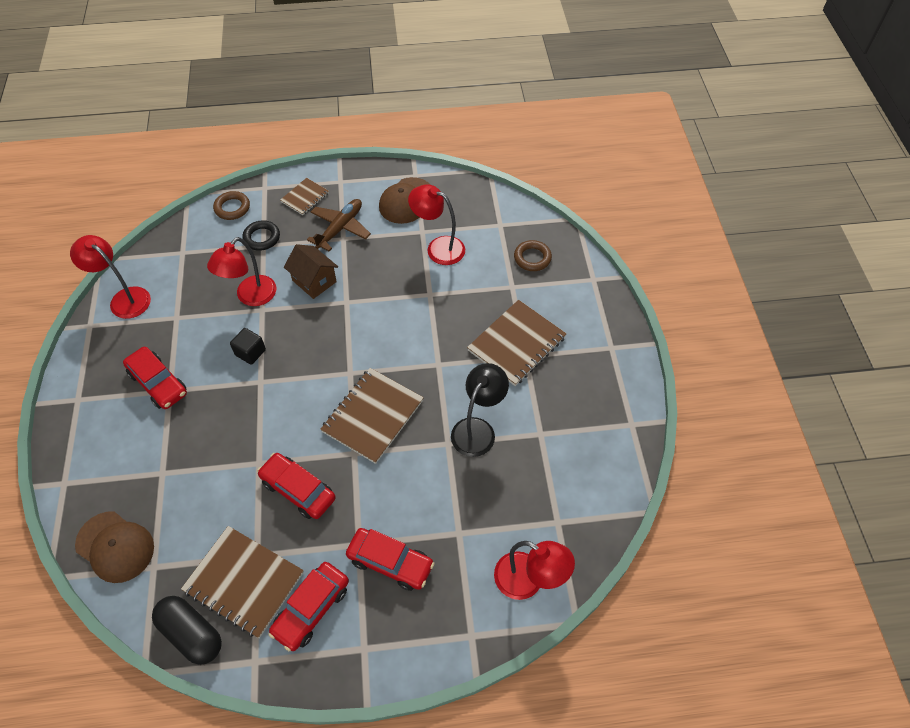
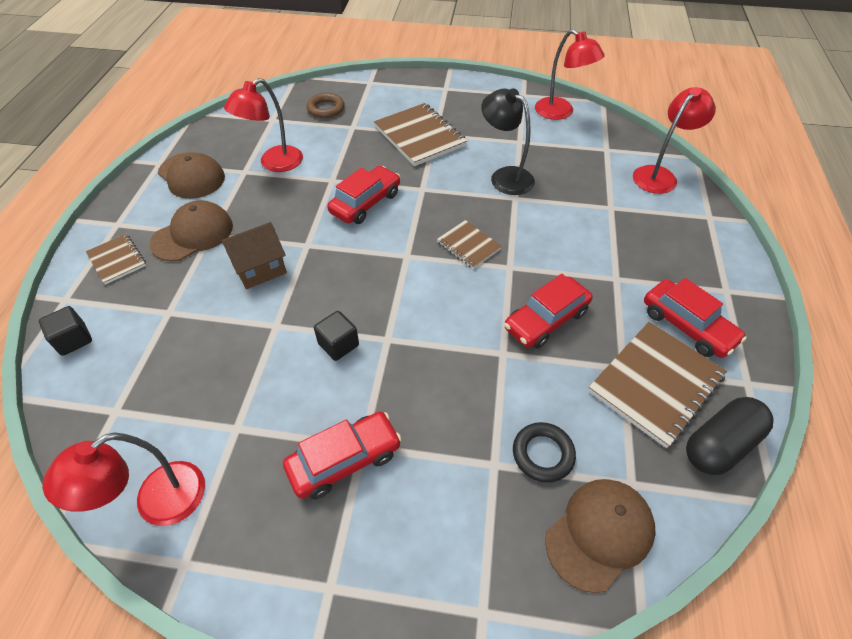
camera: 75 degrees left, 5 degrees down
(232, 208) = (73, 340): brown ring -> black cube
(251, 297) = (248, 335): red lamp -> red lamp (560, 112)
(262, 238) = (154, 312): black ring -> black ring (542, 454)
(340, 228) = (193, 234): brown plane -> brown cap
(373, 416) = (468, 245): brown notebook -> brown notebook, size x0.55
(390, 562) = (638, 258): red car -> red car (365, 203)

